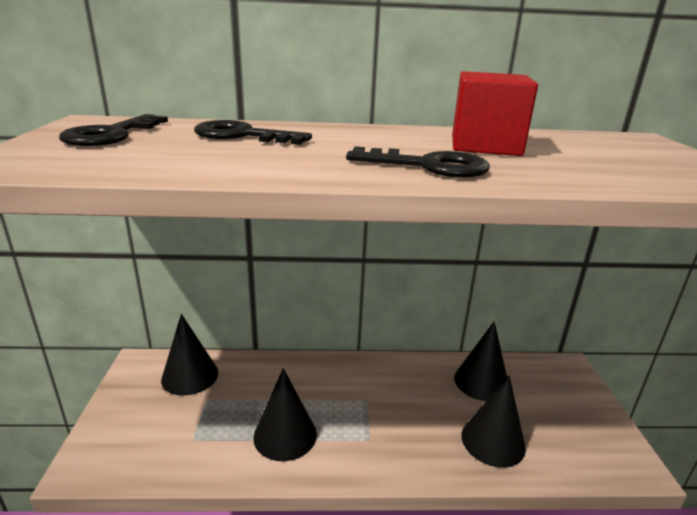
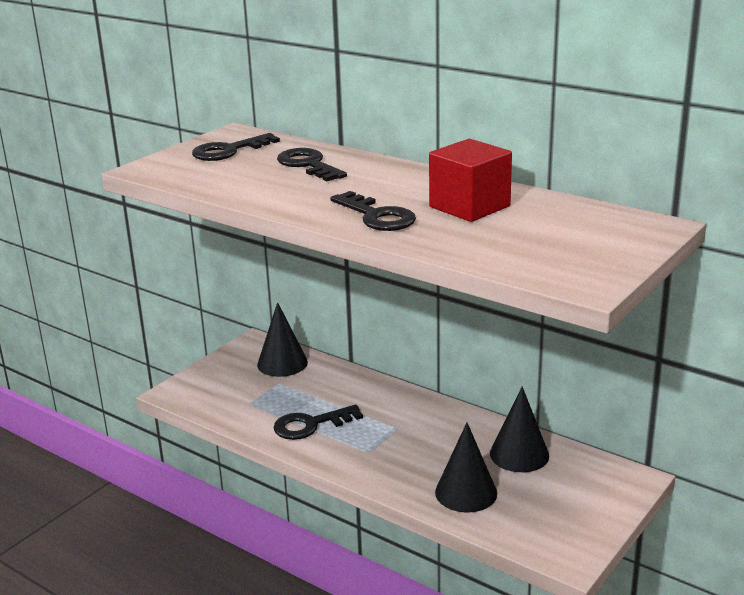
camera: 40 degrees right, 0 degrees up
(285, 435) = (311, 425): black cone -> black key

